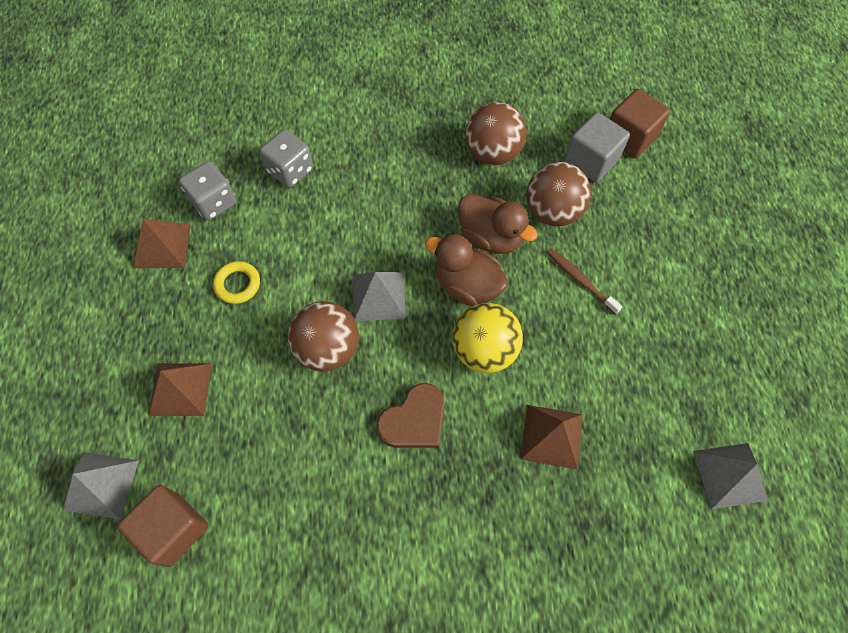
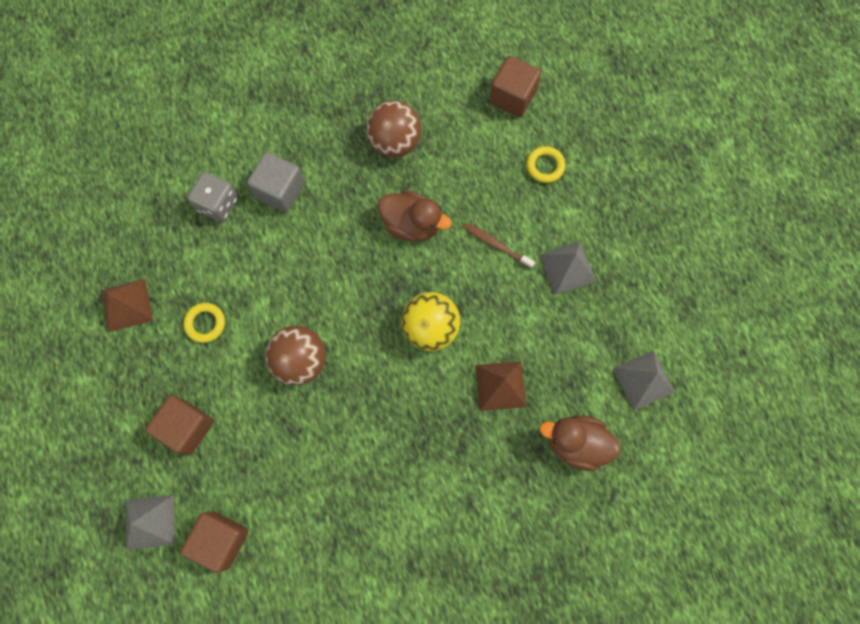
camera: 15 degrees left, 10 degrees up
(180, 389) = (187, 427): brown pyramid -> brown cube
(214, 202) = (158, 252): grey dice -> none
(378, 296) = (330, 303): grey pyramid -> grey pyramid (567, 268)
(414, 420) = (388, 401): brown heart -> none
(466, 285) = (402, 274): brown duck -> brown duck (576, 443)
(552, 211) = (459, 187): brown ball -> none
(591, 161) = (483, 128): grey cube -> grey cube (280, 190)
(652, 212) = (545, 166): none -> yellow ring

